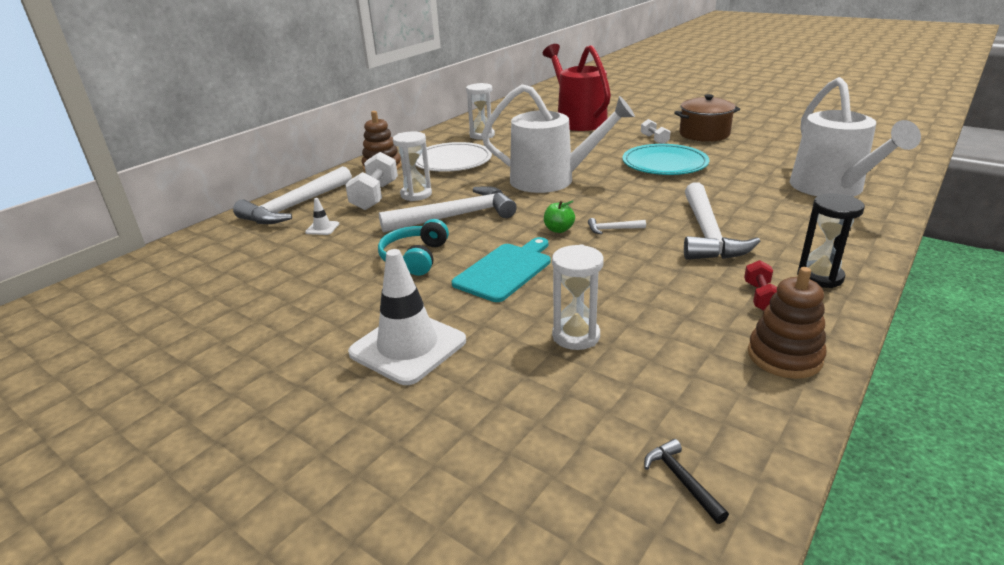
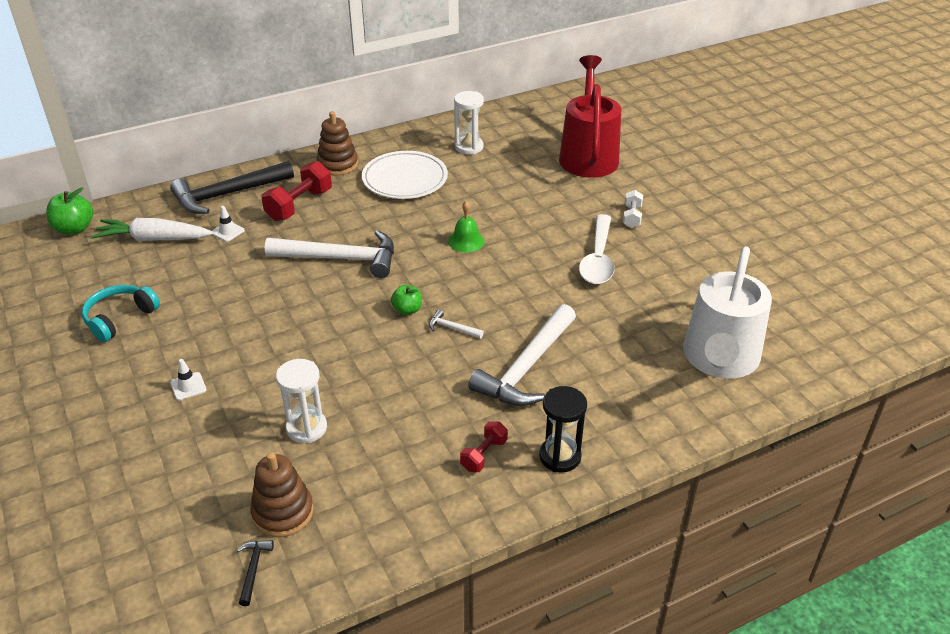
camera: 25 degrees right, 10 degrees up
(141, 269) = (74, 229): none -> green apple
(246, 252) = (154, 239): none -> white carrot
(295, 206) = (228, 194): white hammer -> black hammer
(375, 196) = (299, 205): white dumbbell -> red dumbbell
(408, 347) = (188, 386): white traffic cone -> white traffic cone, size x0.42
(415, 257) = (267, 296): turquoise headphones -> turquoise headphones (120, 318)
(416, 194) = (333, 216): white hourglass -> none
(505, 270) = (320, 339): turquoise cutting board -> none
(550, 180) = (466, 241): white watering can -> green bell
(664, 164) = (598, 259): turquoise plate -> white spoon
(704, 134) = (695, 227): brown pot -> none
(784, 356) = (431, 515): brown stacking toy -> brown stacking toy (283, 512)

